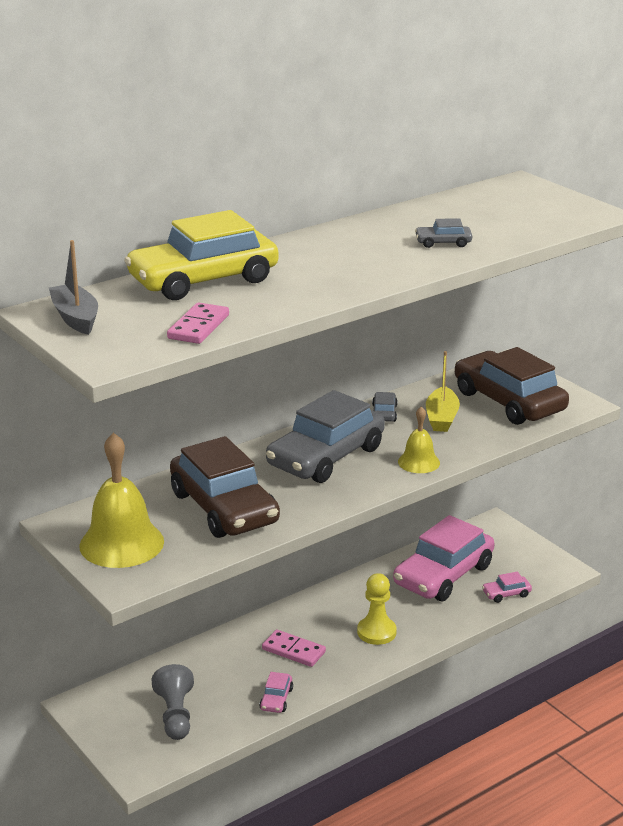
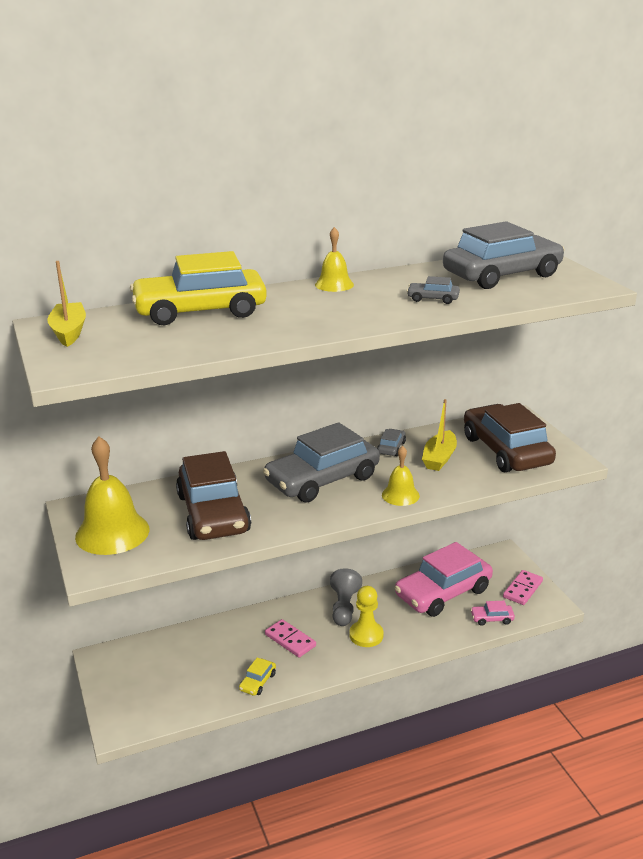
camera: 15 degrees right, 0 degrees up
(75, 318) = (69, 332): grey boat -> yellow boat
(175, 715) = (170, 681): grey pawn -> grey pawn (344, 607)
(198, 327) = (163, 349): pink domino -> pink domino (522, 589)
(276, 699) = (258, 682): pink car -> yellow car
(327, 236) = (334, 284): none -> yellow bell
(498, 209) = (502, 275): none -> grey car

